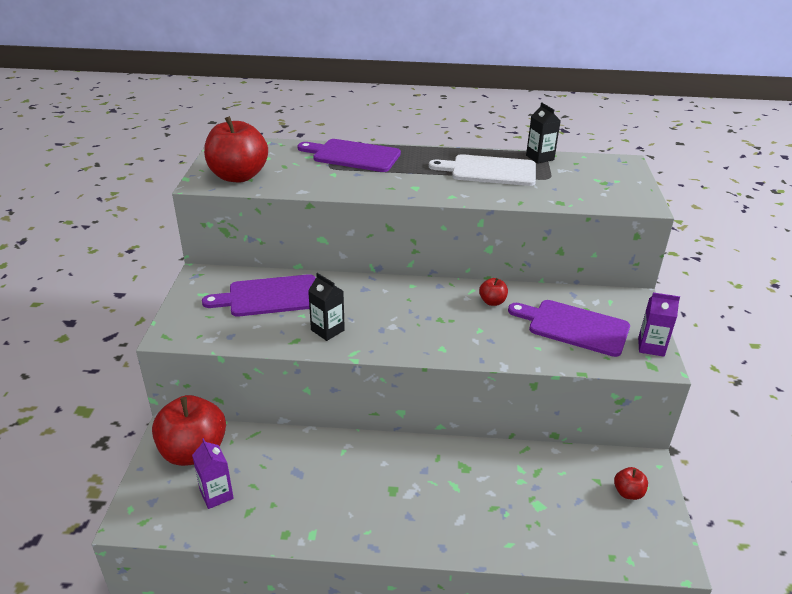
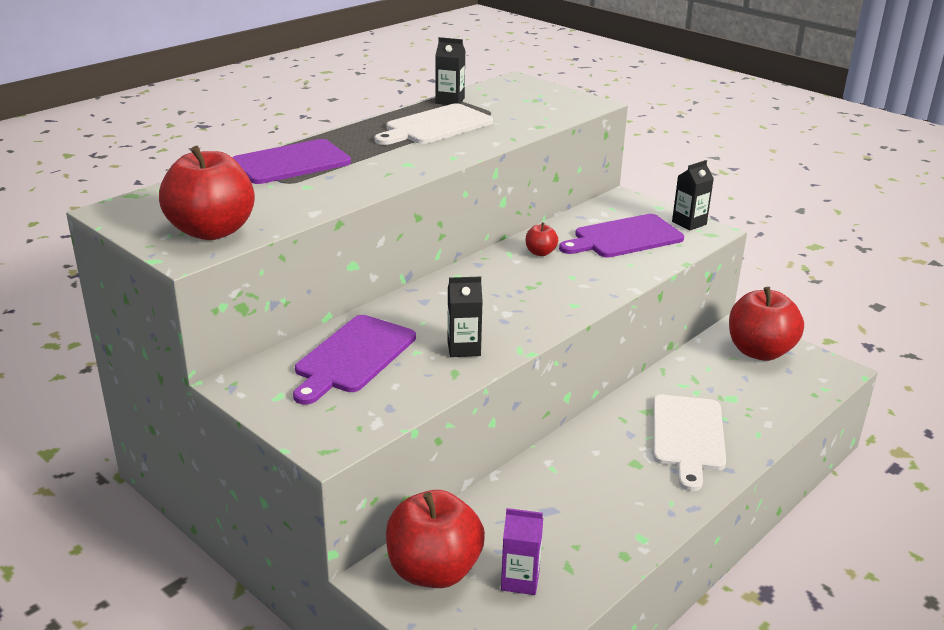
camera: 50 degrees left, 5 degrees down
(457, 503) = (687, 436): none -> white cutting board
(628, 492) = (759, 351): red apple -> red apple, size x2.26
(651, 347) = (689, 223): purple carton -> black carton

